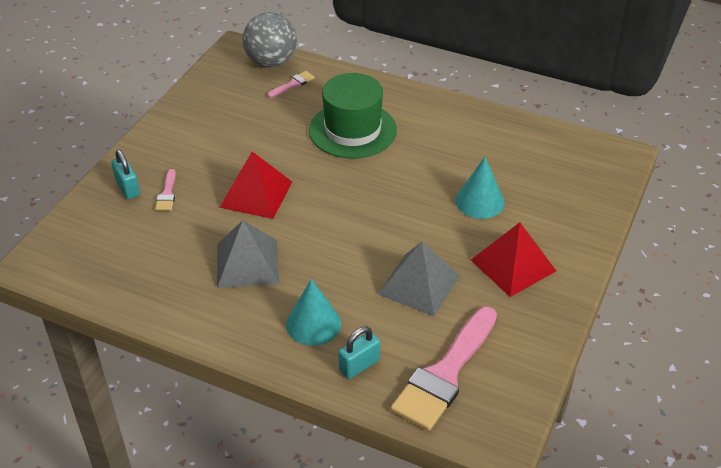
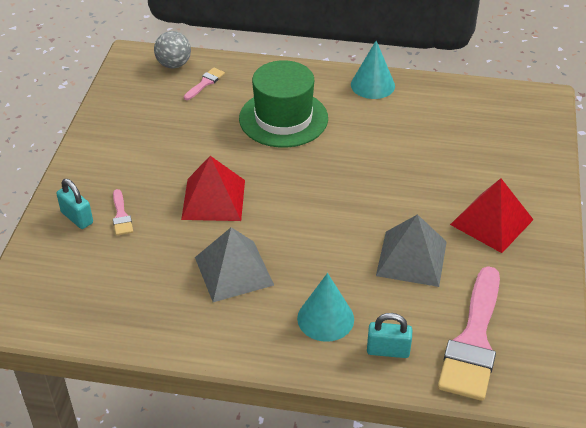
camera: 15 degrees left, 0 degrees up
(271, 62) = (174, 64): grey ball -> grey ball, size x0.66
(359, 365) = (388, 350): turquoise padlock -> turquoise padlock turned 60 degrees clockwise
(479, 201) = (434, 166): turquoise cone -> turquoise cone (372, 85)

